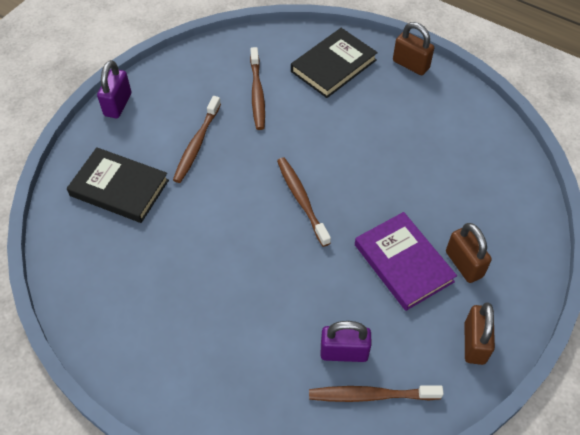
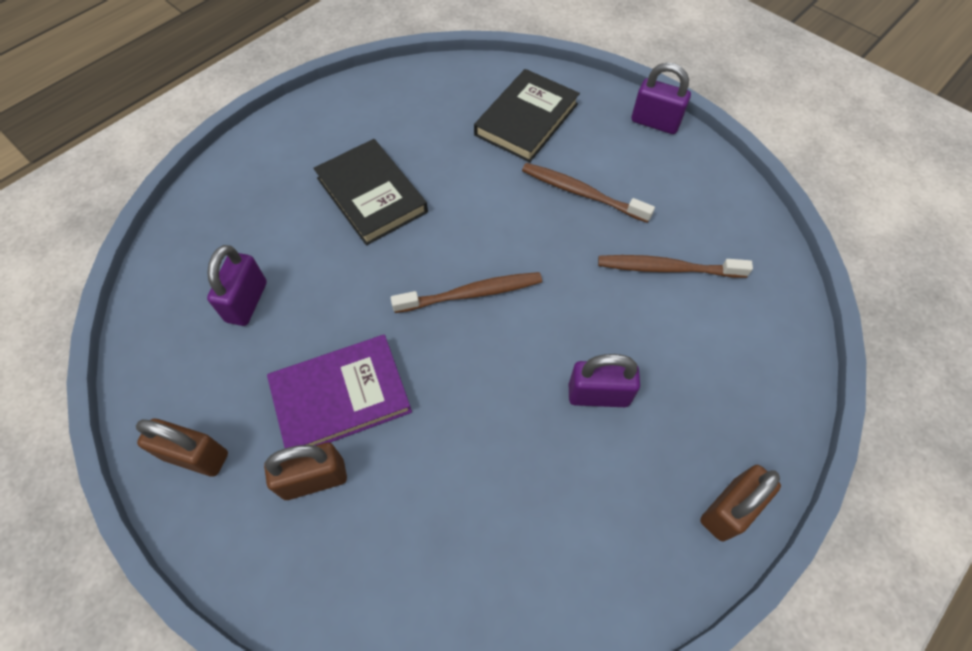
camera: 100 degrees right, 5 degrees up
(333, 66) = (724, 380): black book -> black book (371, 195)
(360, 123) = (598, 394): none -> purple padlock
(371, 395) = (185, 319): brown toothbrush -> none

